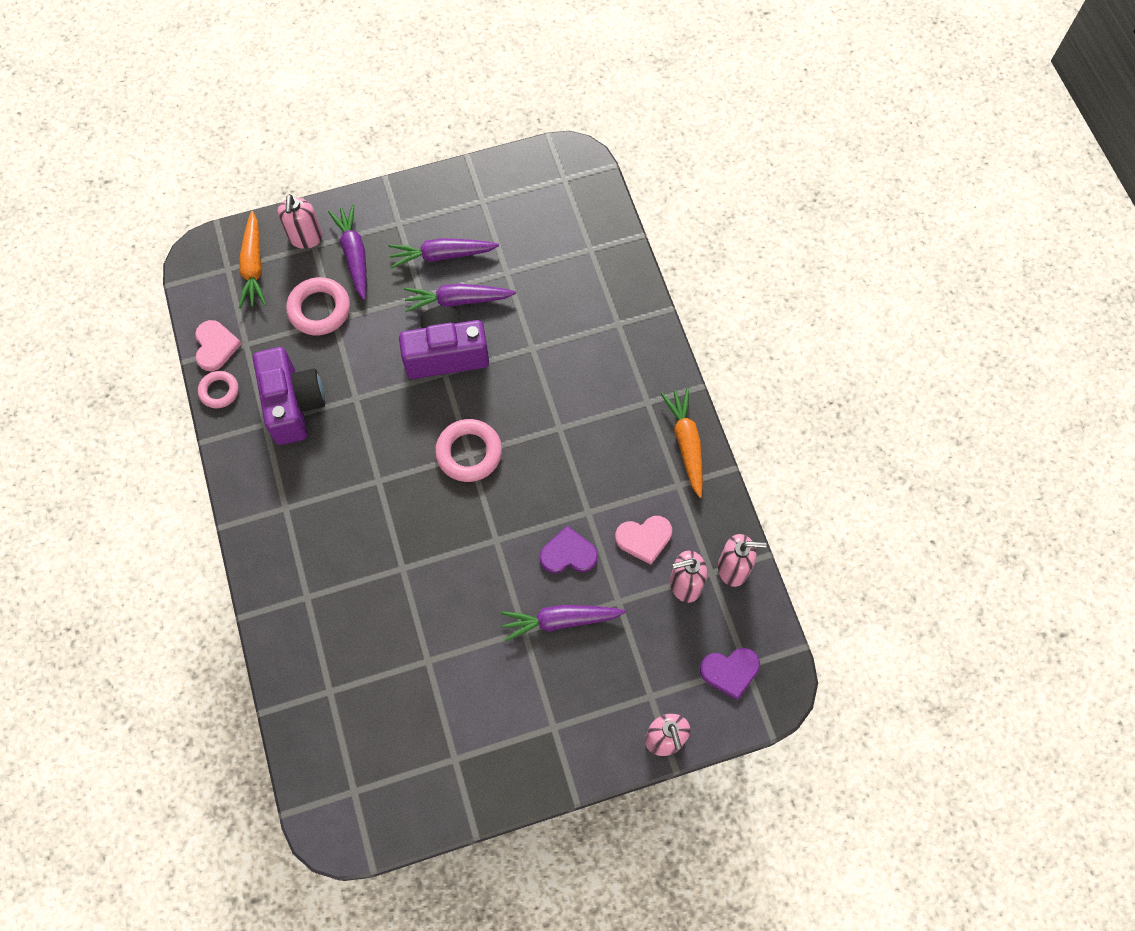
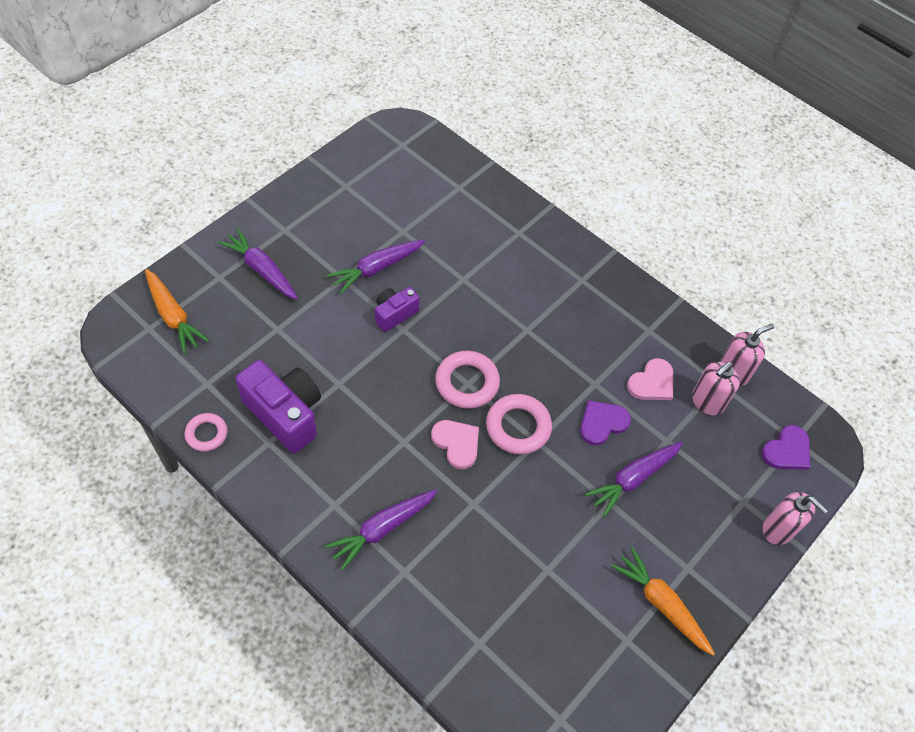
camera: 35 degrees left, 10 degrees down
(215, 346) = (178, 397): pink heart -> pink heart (457, 443)
(305, 238) = (208, 274): pink soap dispenser -> none
(319, 309) = (258, 326): pink ring -> pink ring (518, 427)
(442, 255) = (339, 240): purple carrot -> purple carrot (382, 529)
(446, 354) = (394, 314): purple camera -> purple camera, size x0.57
(686, 444) = (633, 297): orange carrot -> orange carrot (661, 604)

